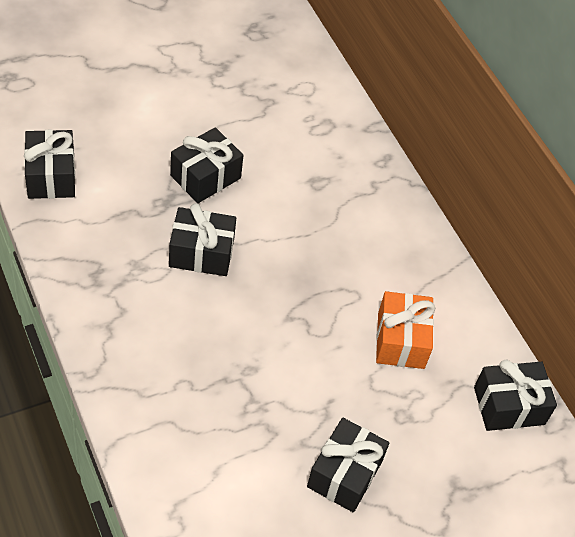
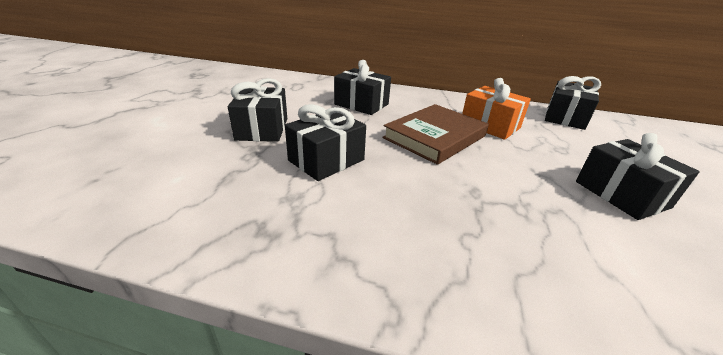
camera: 45 degrees left, 20 degrees down
(51, 176) = (106, 198): black gift -> black gift (361, 104)
(322, 305) = (435, 137): none -> brown book

